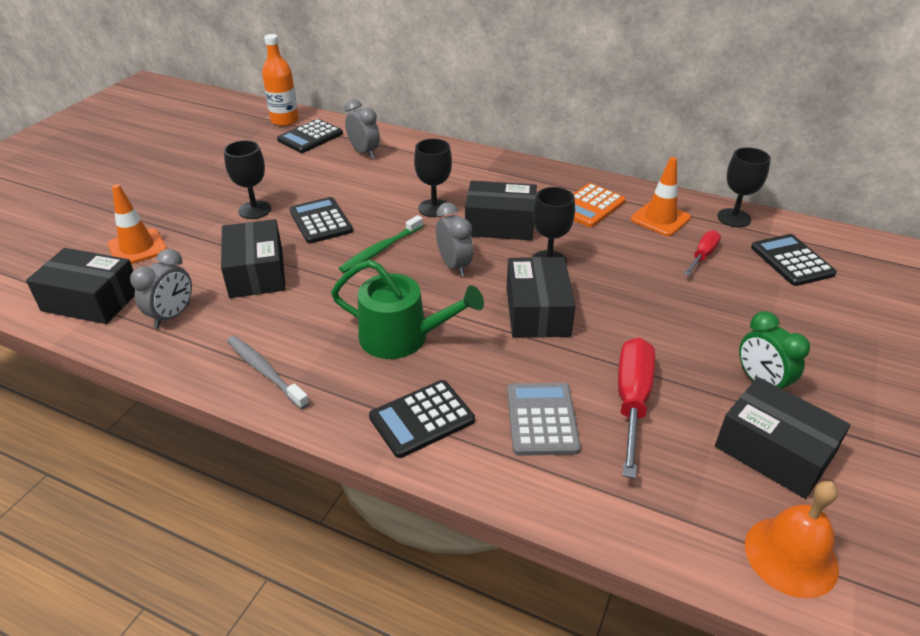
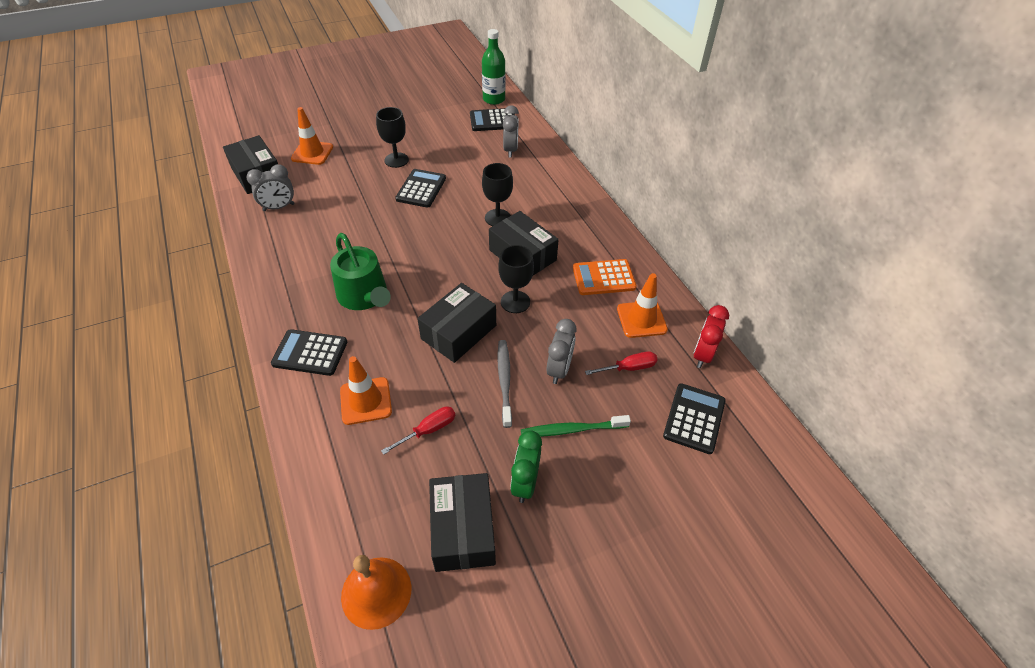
camera: 40 degrees right, 10 degrees up
(256, 272) = (347, 204): black box -> none
(265, 371) = (278, 270): grey toothbrush -> grey toothbrush (504, 381)
(285, 120) = (494, 99): orange bottle -> green bottle
(380, 250) = (428, 229): green toothbrush -> green toothbrush (572, 430)
(454, 266) = (454, 267): grey clock -> grey clock (559, 369)
(542, 419) = (366, 401): grey calculator -> orange traffic cone
(632, 402) = (428, 430): red screwdriver -> red screwdriver, size x0.58
(734, 218) = (702, 355): black goblet -> red clock

